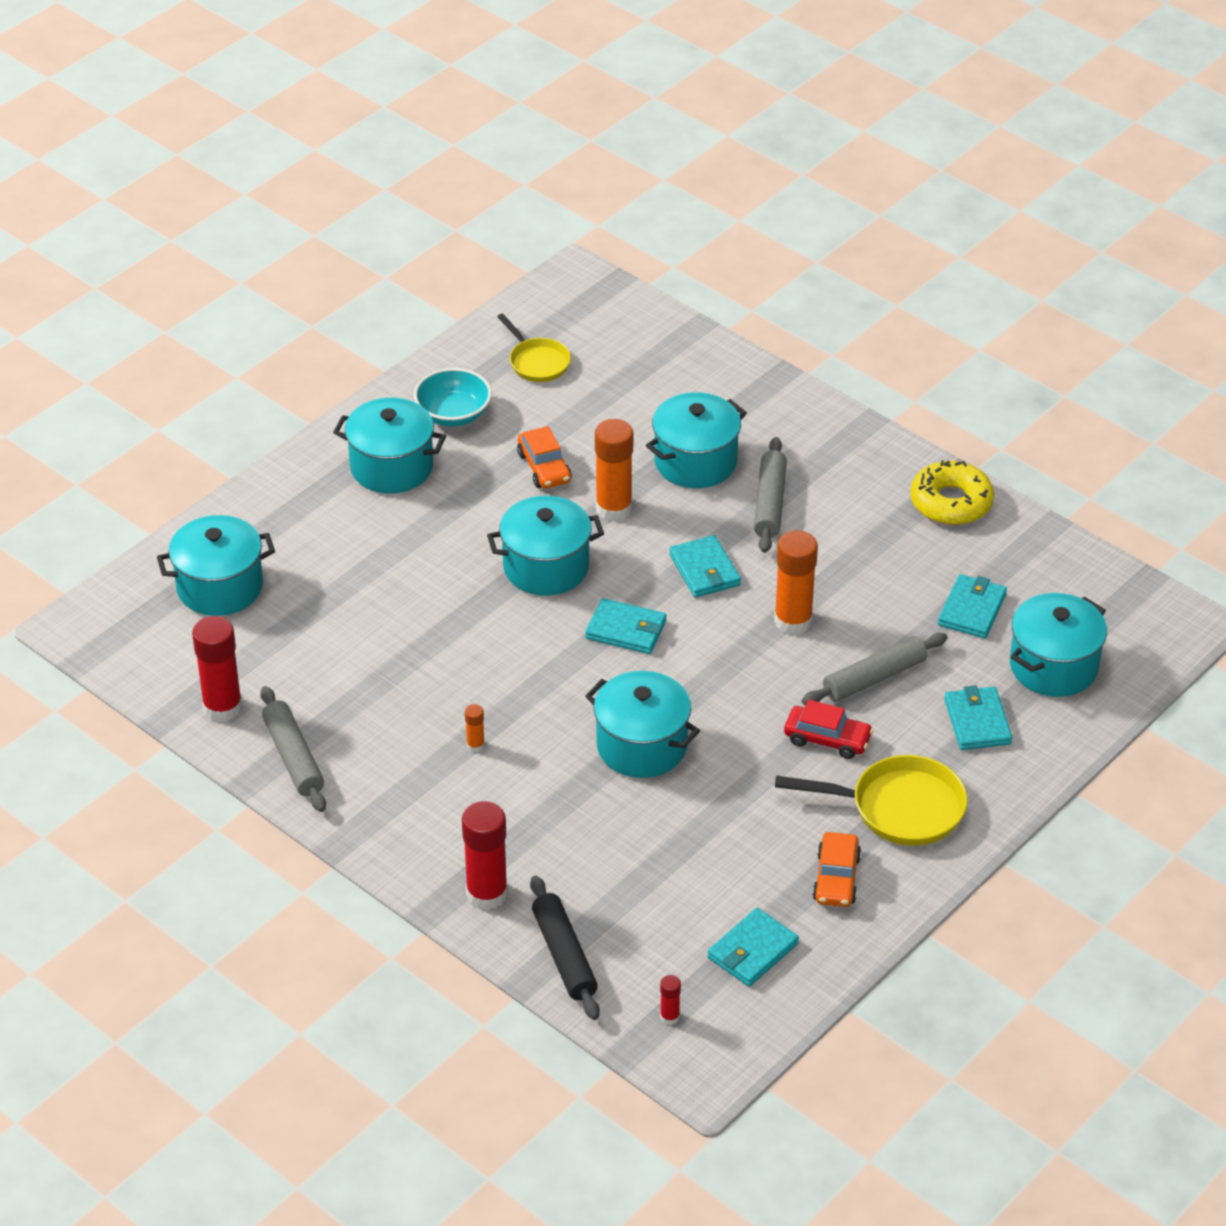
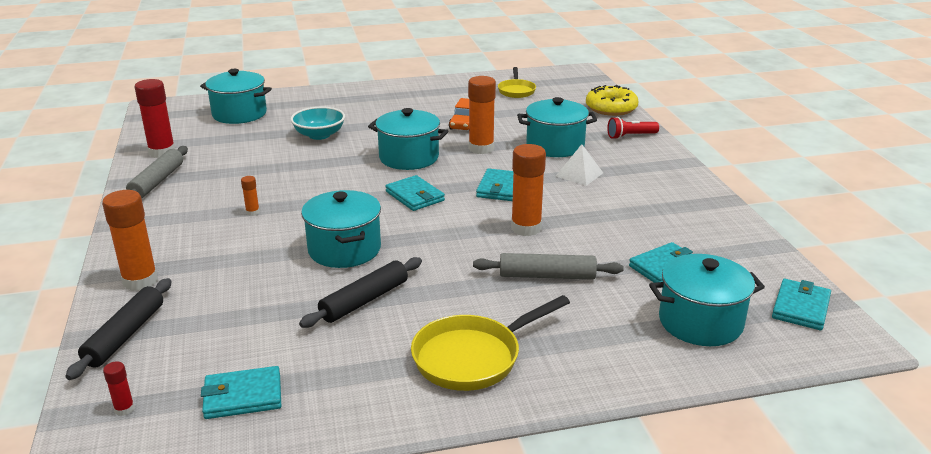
camera: 35 degrees right, 15 degrees down
(391, 467) = (387, 102): turquoise pot -> none
(453, 414) = (446, 95): turquoise bowl -> turquoise bowl (319, 135)
(487, 894) = (140, 281): red glue stick -> orange glue stick
(737, 798) = (364, 300): none -> black rolling pin
(766, 400) = (630, 136): none -> red flashlight
(769, 503) = (579, 174): grey rolling pin -> white pyramid
(827, 739) = (471, 295): red car -> none
(836, 878) = (367, 379): orange car -> none
(899, 808) = (472, 357): yellow pan -> yellow pan turned 105 degrees clockwise
(951, 502) = (708, 211): yellow donut -> yellow donut (611, 108)
(977, 722) = (598, 330): turquoise wallet -> turquoise wallet (800, 307)

